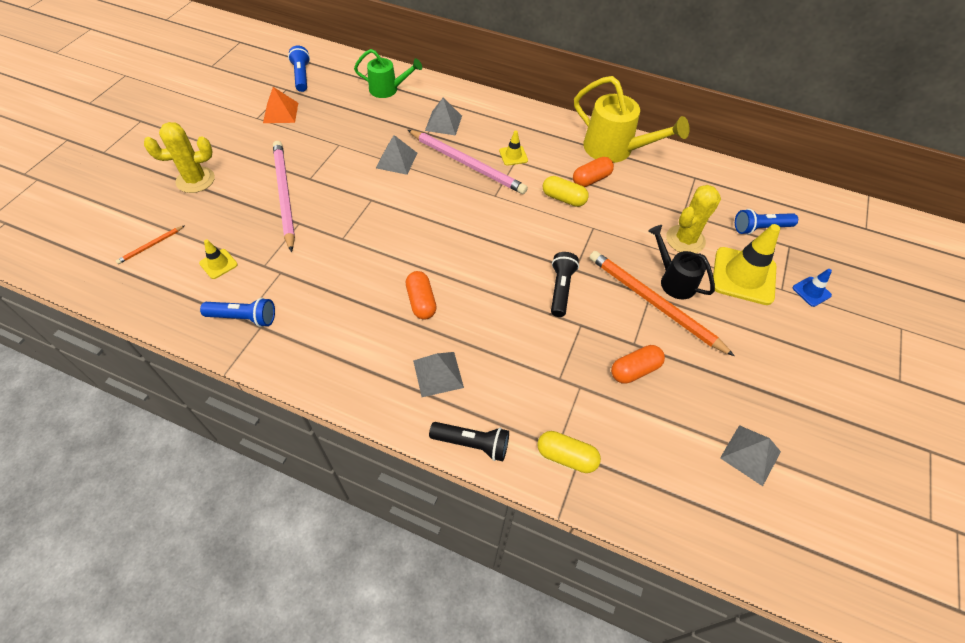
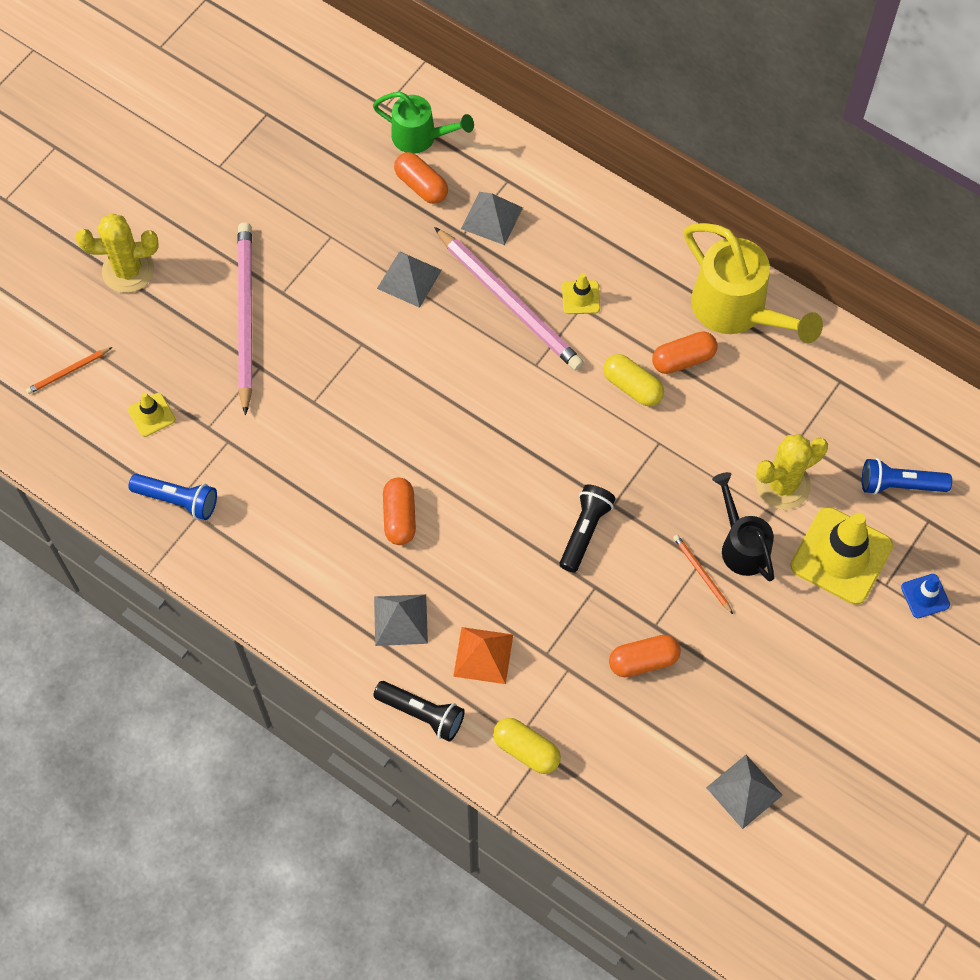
camera: 15 degrees right, 10 degrees up
(281, 113) = (255, 161): orange pyramid -> orange pyramid (483, 655)
(302, 76) = (294, 90): blue flashlight -> none
(394, 112) = (421, 186): none -> orange capsule
(653, 303) = (701, 574): orange pencil -> orange pencil, size x0.44

